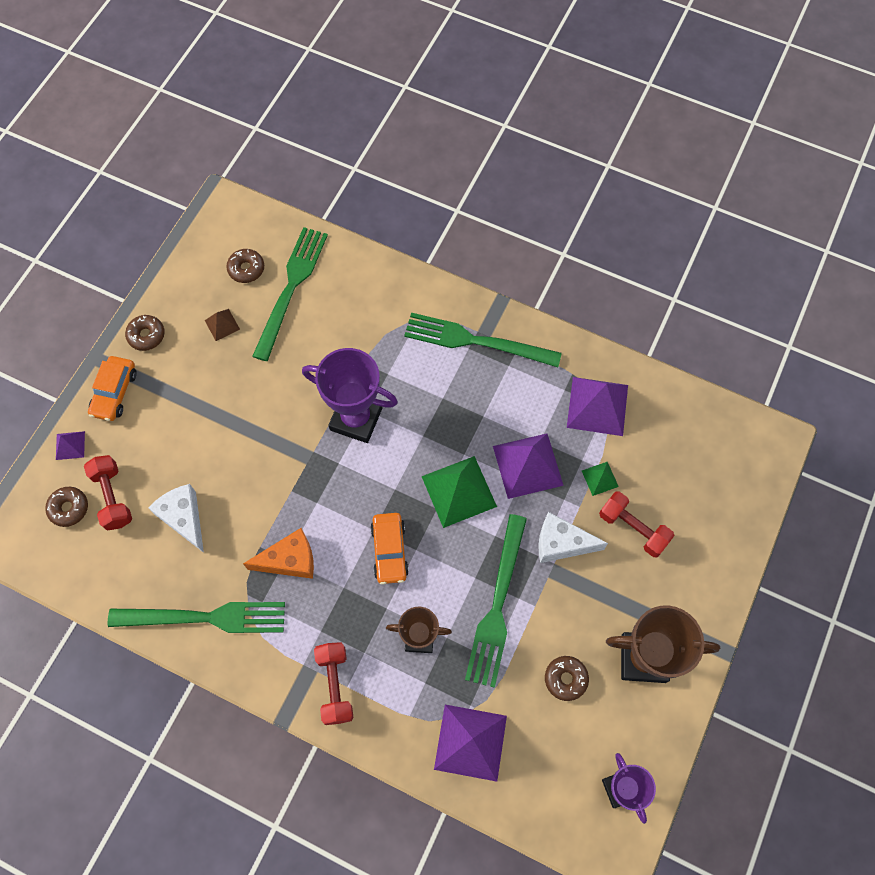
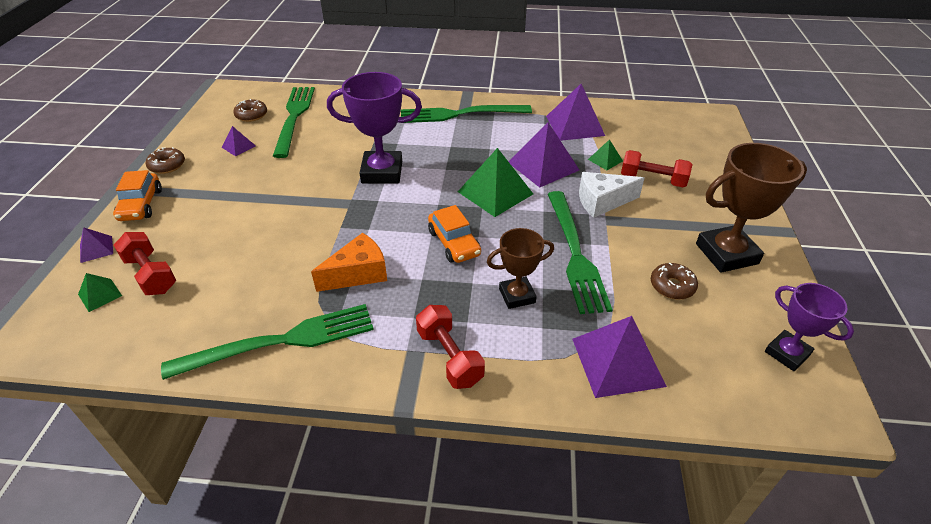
camera: 20 degrees left, 25 degrees down
(69, 508) = (100, 295): brown donut -> green pyramid
(184, 518) = (234, 271): white cheese -> none
(222, 325) = (238, 146): brown pyramid -> purple pyramid

